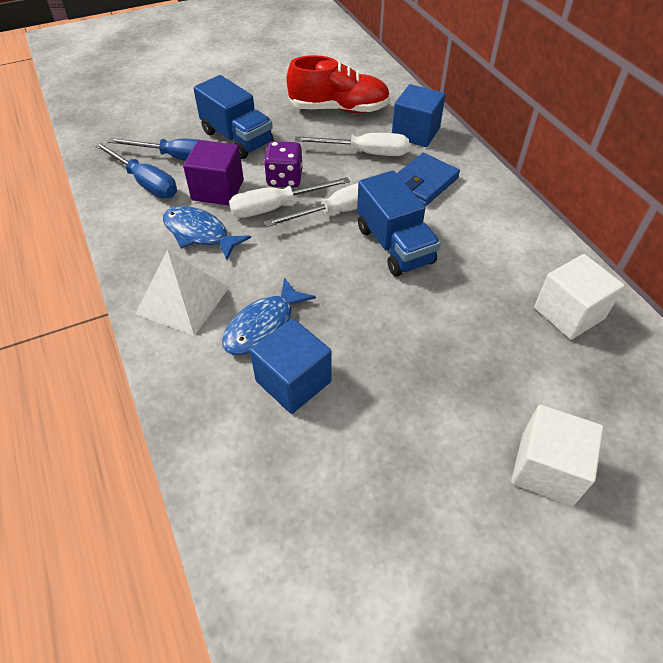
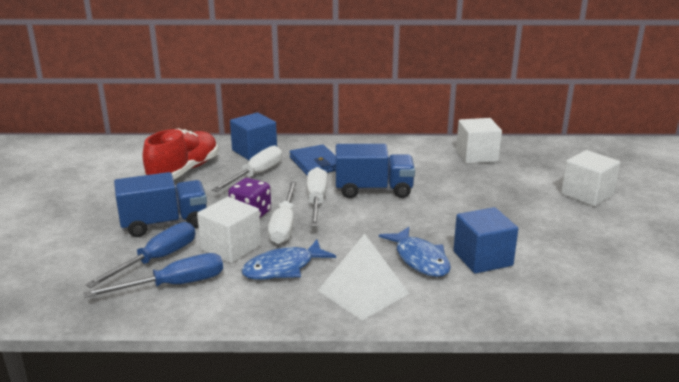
camera: 65 degrees left, 25 degrees down
(218, 190) = (231, 248): purple cube -> white cube

